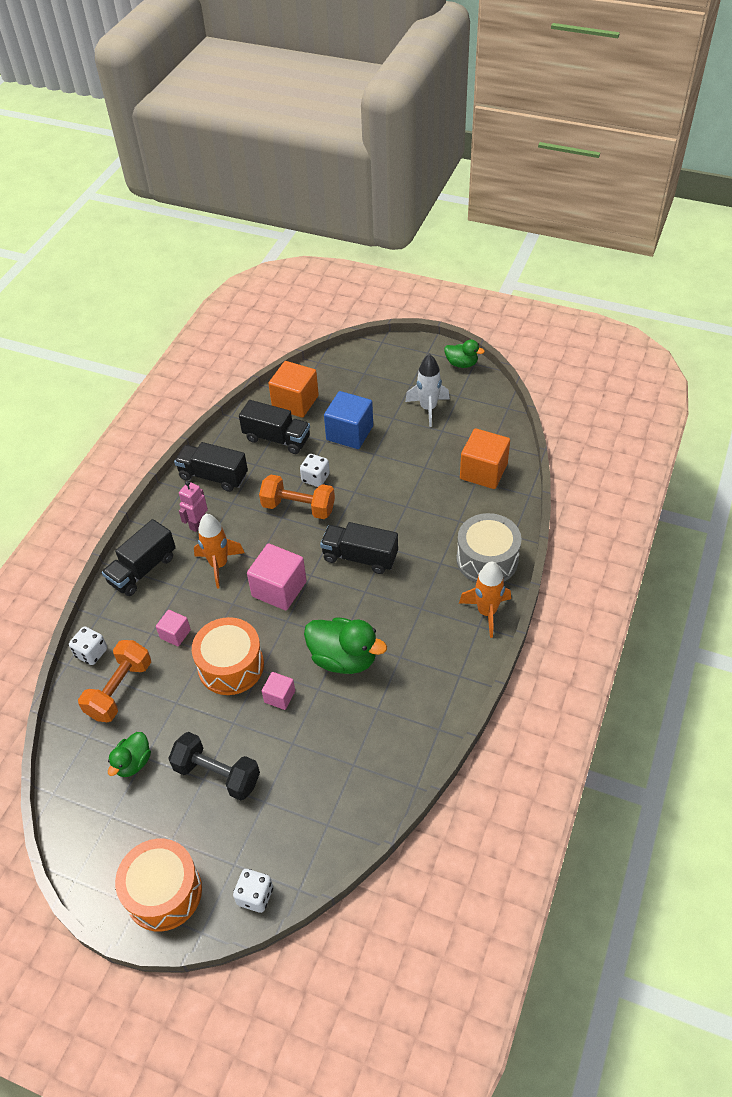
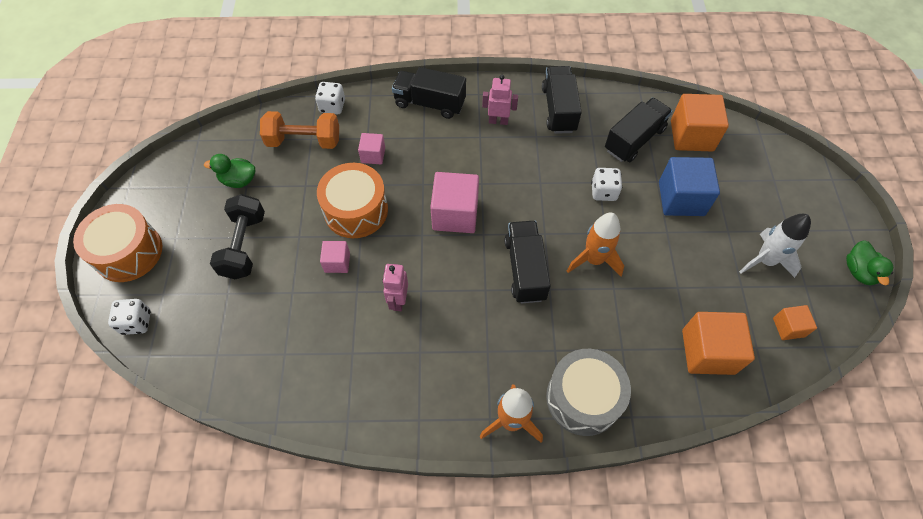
camera: 65 degrees right, 10 degrees up
(219, 565) = (460, 156): orange rocket -> orange rocket (594, 259)
(277, 439) = (634, 140): black truck -> black truck turned 135 degrees counterclockwise
(298, 507) = (559, 191): orange dumbbell -> none
(344, 658) = (398, 301): green duck -> pink robot
(485, 420) = (788, 327): none -> orange cube

